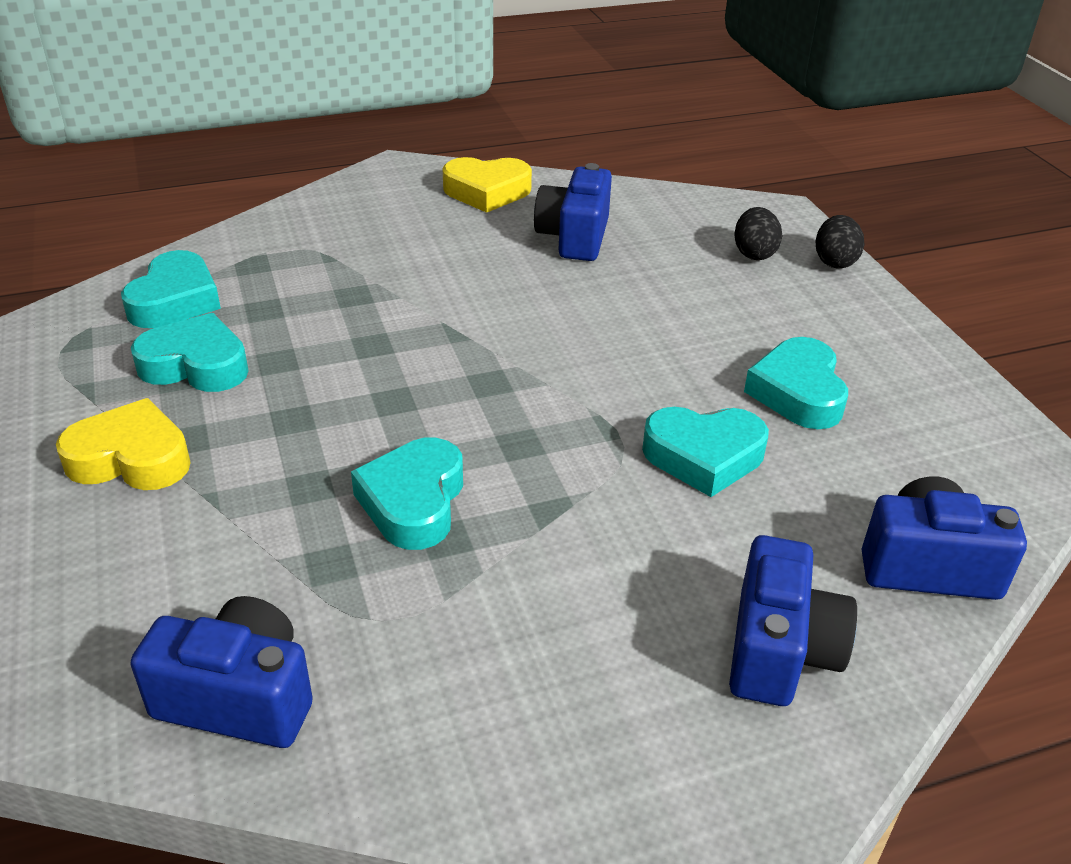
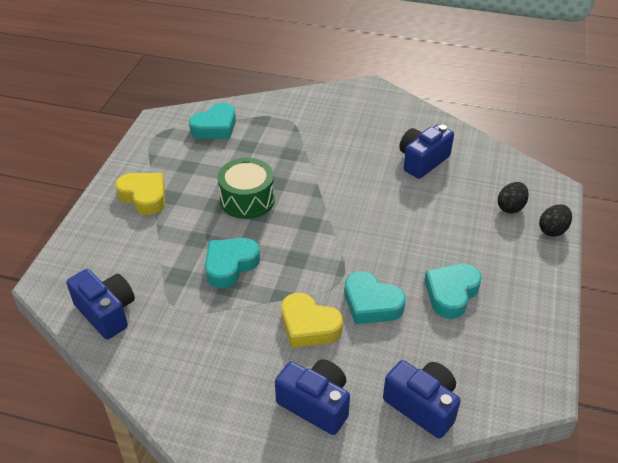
camera: 35 degrees right, 5 degrees up
(196, 365) = (199, 163): turquoise heart -> none
(344, 388) = (247, 199): none -> green drum
(487, 192) = (402, 118): yellow heart -> yellow heart (308, 326)
(779, 650) = (315, 404): blue camera -> blue camera turned 105 degrees counterclockwise

